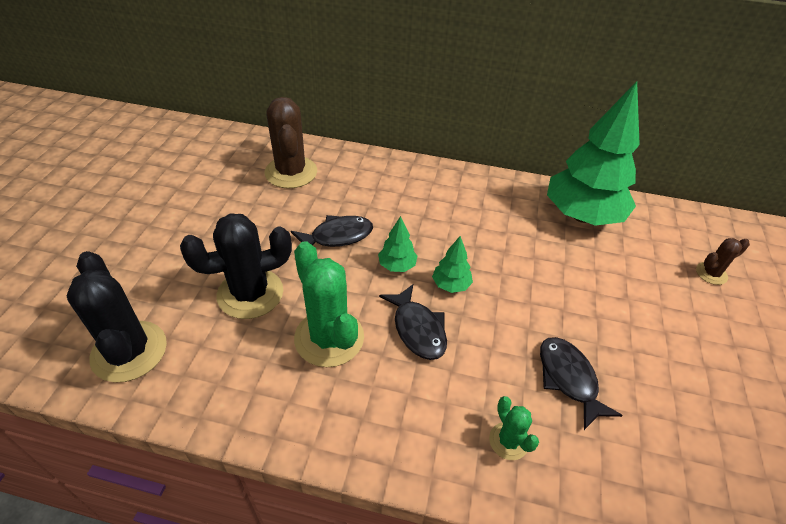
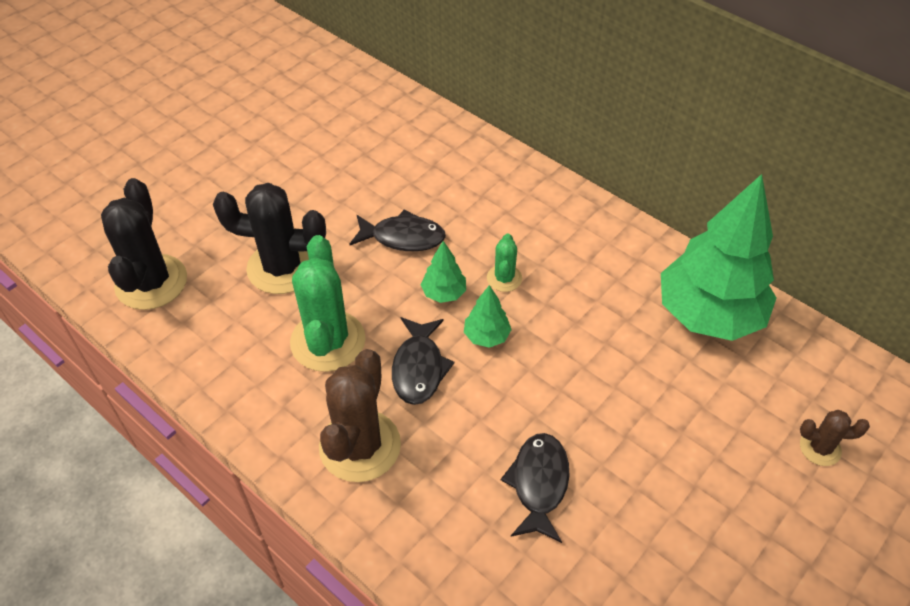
camera: 30 degrees right, 5 degrees up
(291, 172) = (401, 145): brown cactus -> brown cactus (360, 446)
(508, 441) = (430, 511): green cactus -> green cactus (504, 278)

